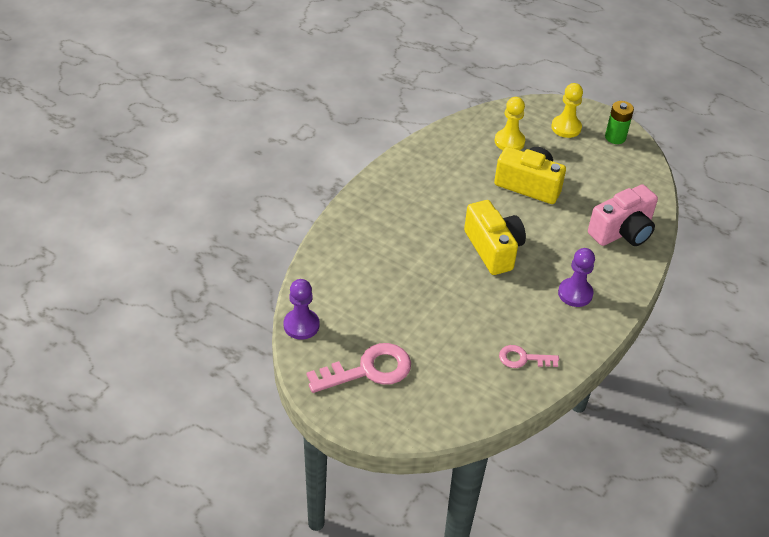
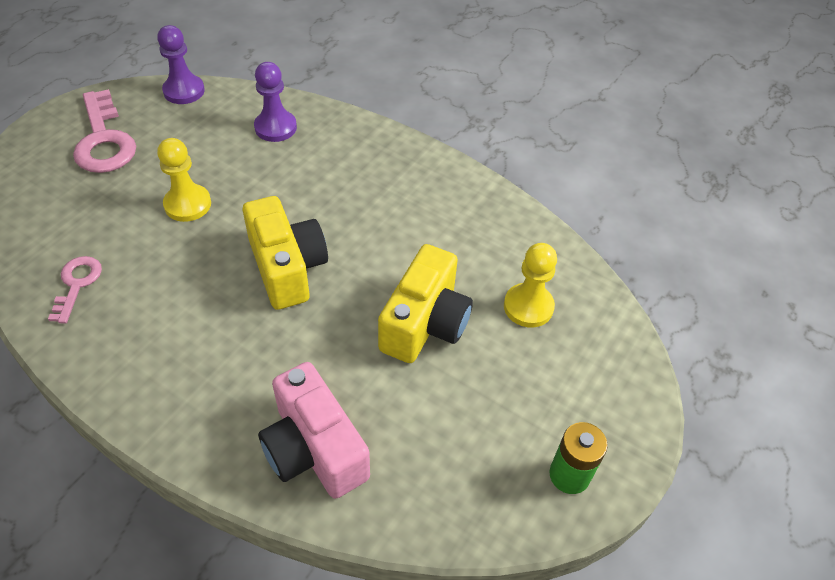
camera: 90 degrees right, 5 degrees up
(493, 249) = (287, 268): yellow camera -> yellow camera turned 90 degrees counterclockwise
(566, 127) = (581, 393): yellow pawn -> yellow pawn (187, 204)
(575, 293) = (183, 360): purple pawn -> purple pawn (275, 127)

